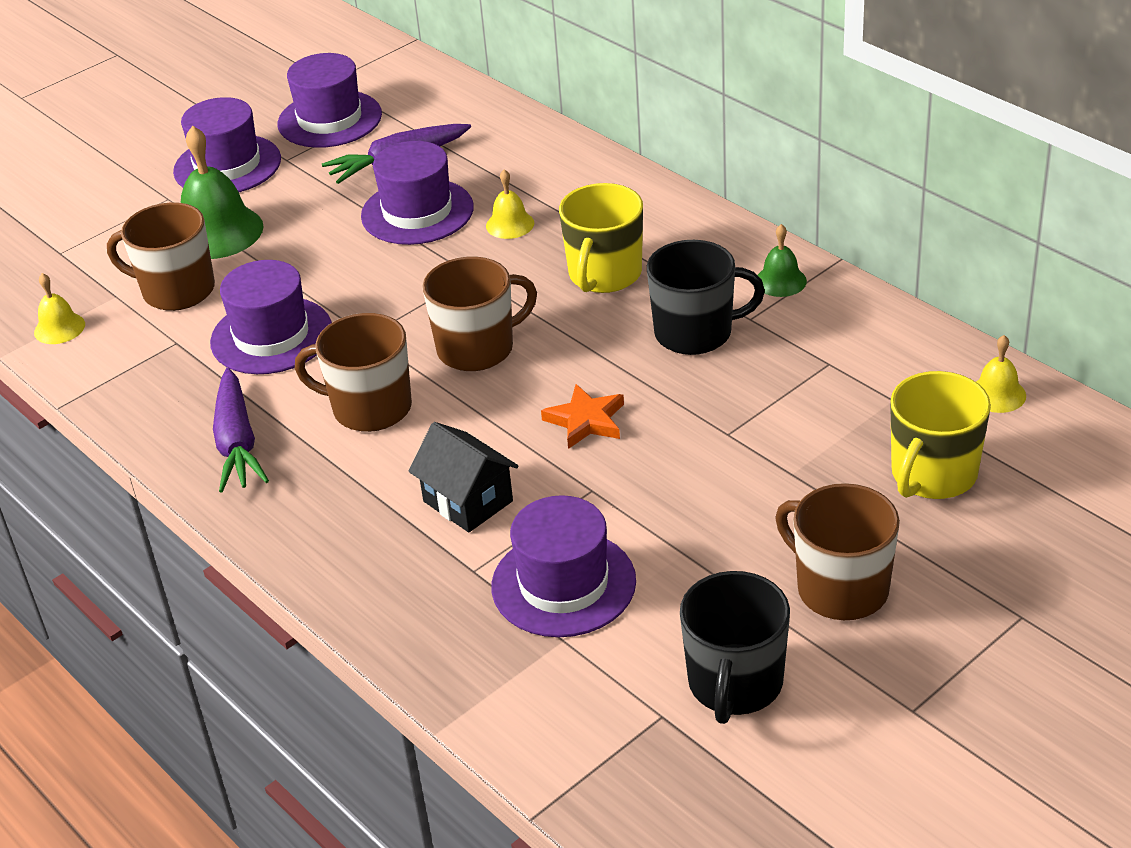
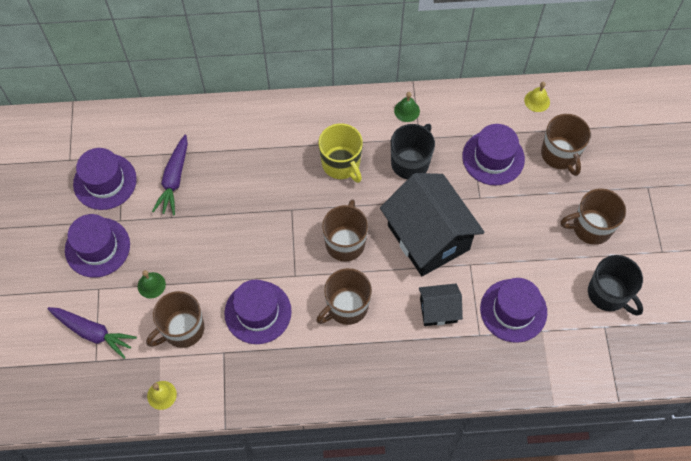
camera: 55 degrees left, 25 degrees up
(217, 232) = (151, 285): green bell -> green bell, size x0.52
(237, 442) = (321, 370): purple carrot -> purple carrot (92, 332)
(417, 212) = (222, 198): purple hat -> purple hat (493, 158)
(510, 224) = (270, 171): yellow bell -> none
(586, 421) = (428, 237): orange star -> black house
(933, 475) = (560, 154): yellow mug -> brown mug

